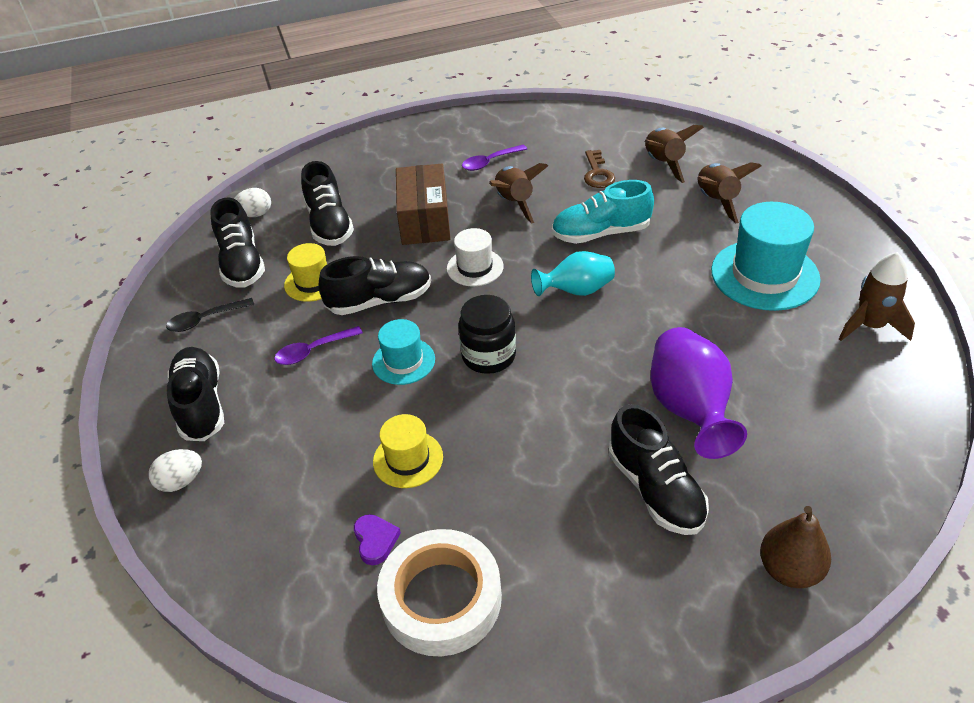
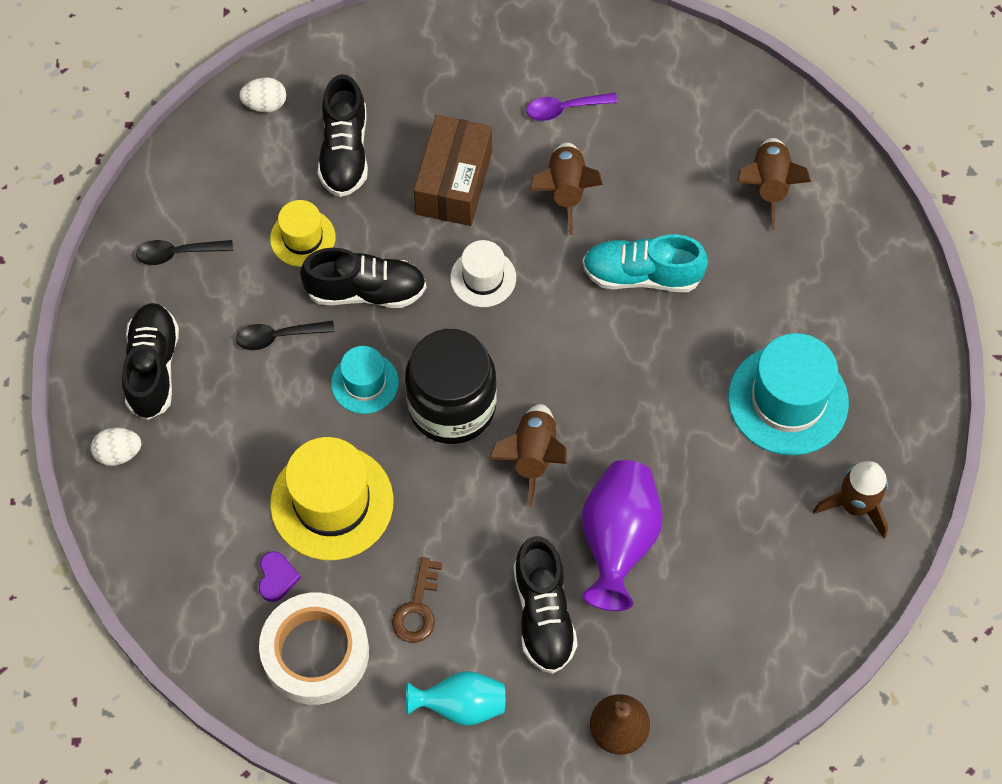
camera: 15 degrees right, 20 degrees up
(242, 263) = (233, 181): black shoe -> none
(313, 351) = (278, 336): purple spoon -> black spoon
(408, 459) = (332, 502): yellow hat -> yellow hat, size x1.77
(488, 356) = (452, 406): black jar -> black jar, size x1.51
(576, 291) = (577, 351): turquoise vase -> turquoise vase (460, 705)
(597, 173) = (683, 175): brown key -> brown key (417, 608)
(716, 201) = (797, 271): brown rocket -> brown rocket (533, 456)

